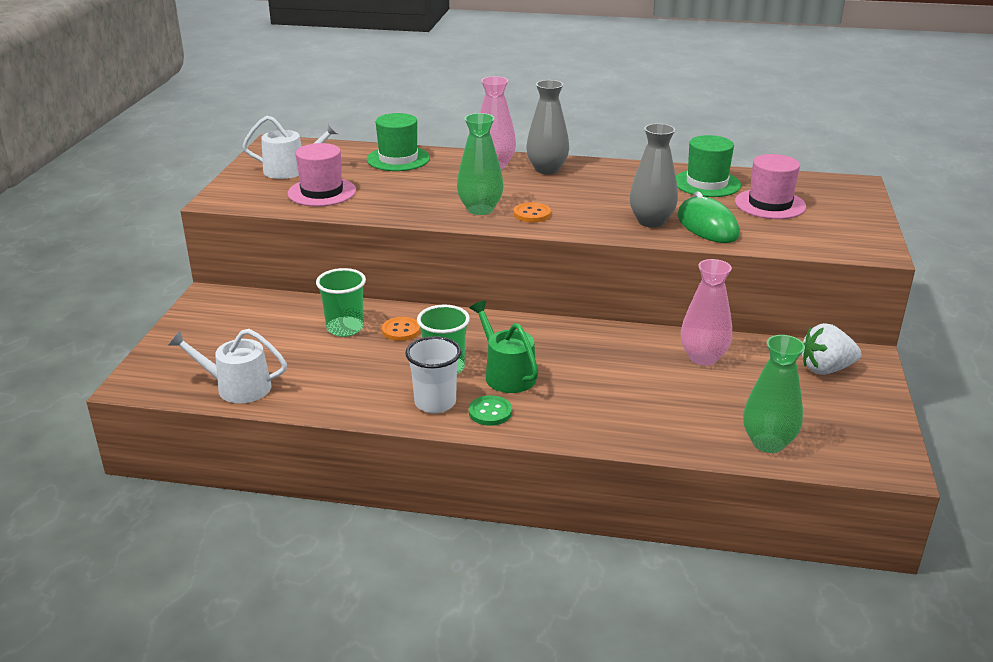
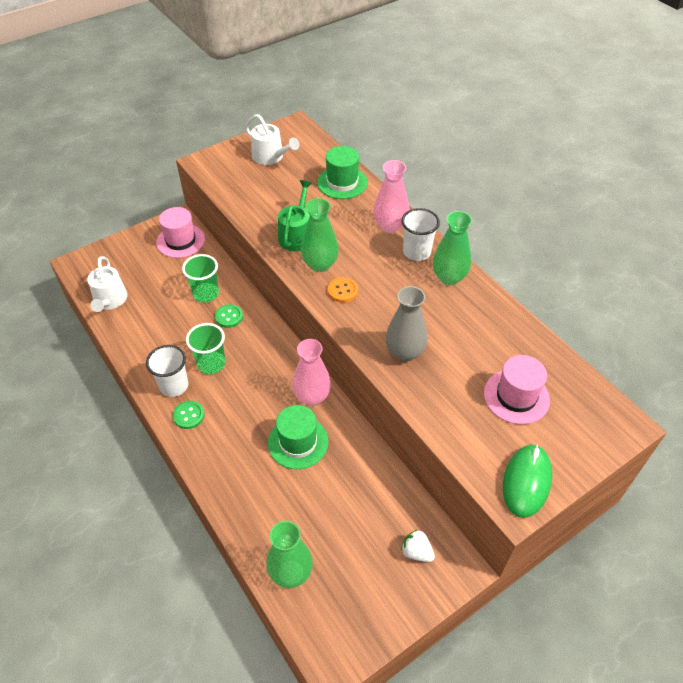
camera: 45 degrees right, 20 degrees up
(237, 387) = (110, 300): white watering can -> white watering can turned 150 degrees counterclockwise
(322, 192) = (259, 189): pink hat -> pink hat (180, 241)
(401, 330) = (229, 317): orange button -> green button
(506, 374) = (233, 394): green watering can -> green watering can (296, 235)
(547, 169) = (417, 252): grey vase -> white cup
(600, 171) = (449, 277): none -> green vase
(703, 358) = (355, 475): pink vase -> pink vase (312, 396)
(707, 183) = (505, 341): green hat -> green hat (298, 442)
(707, 226) = (435, 384): green mouse -> green mouse (526, 482)
(826, 369) = (416, 552): white strawberry -> white strawberry, size x0.67

